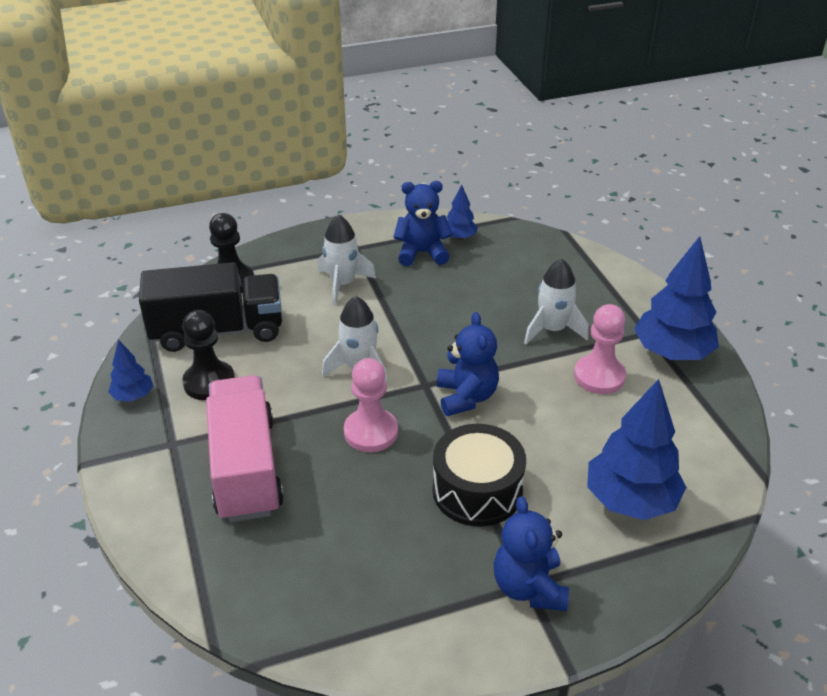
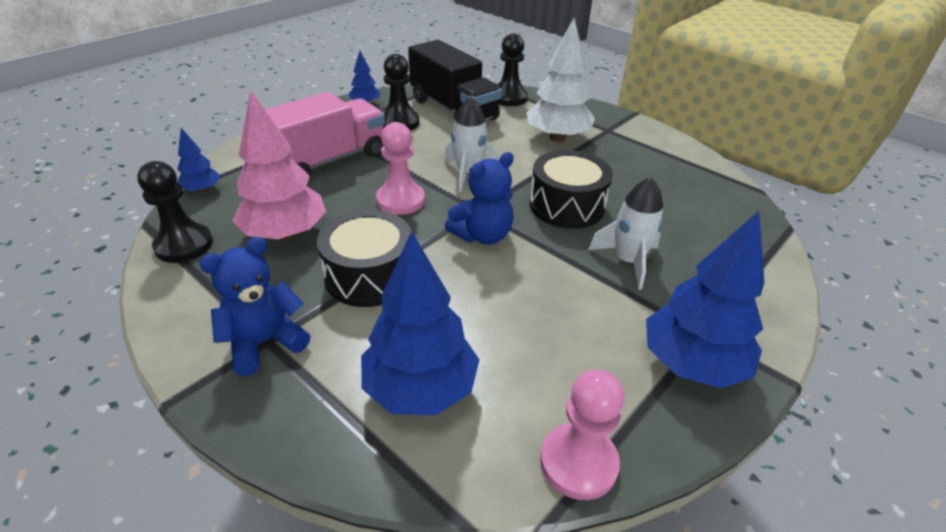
camera: 60 degrees right, 0 degrees up
(332, 629) = (184, 245): none -> black pawn
(343, 284) = (557, 138): white rocket -> white tree
(369, 536) = (285, 233): none -> pink tree
(422, 253) = (642, 160): blue teddy bear -> none
(458, 328) = (567, 205): none -> black drum
(459, 237) = (690, 171): blue tree -> blue tree (202, 190)
(599, 376) = (591, 313): pink pawn -> pink pawn (578, 462)

